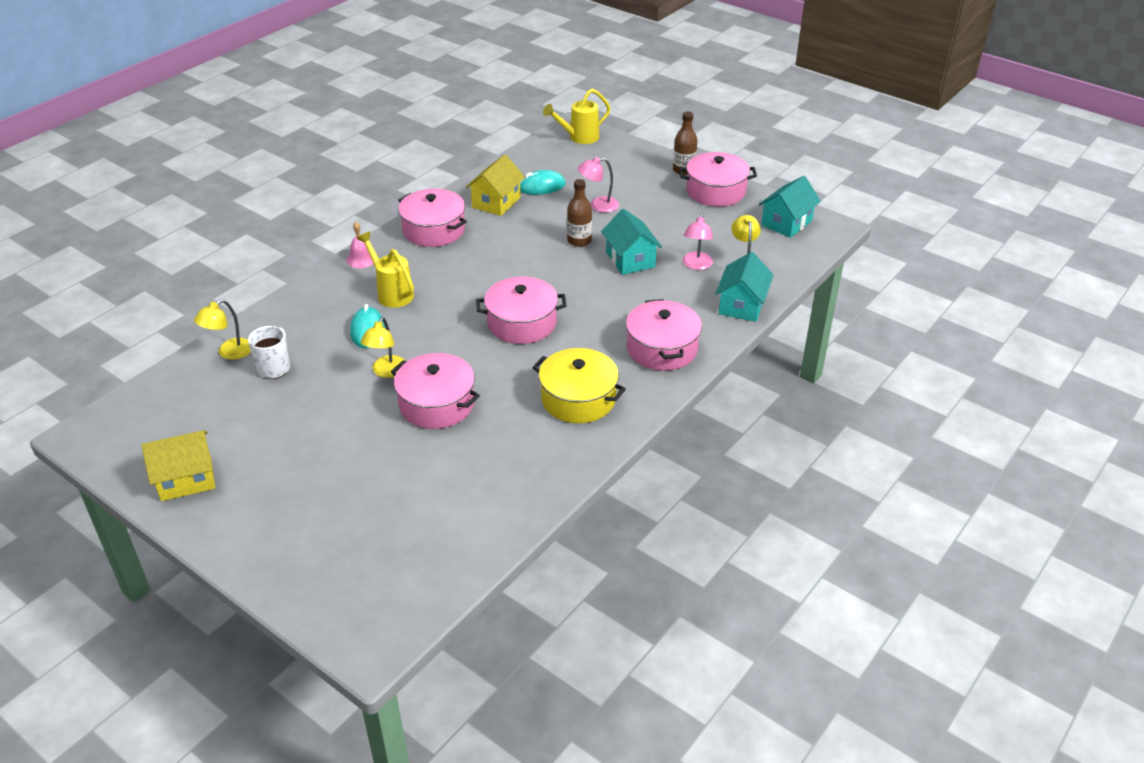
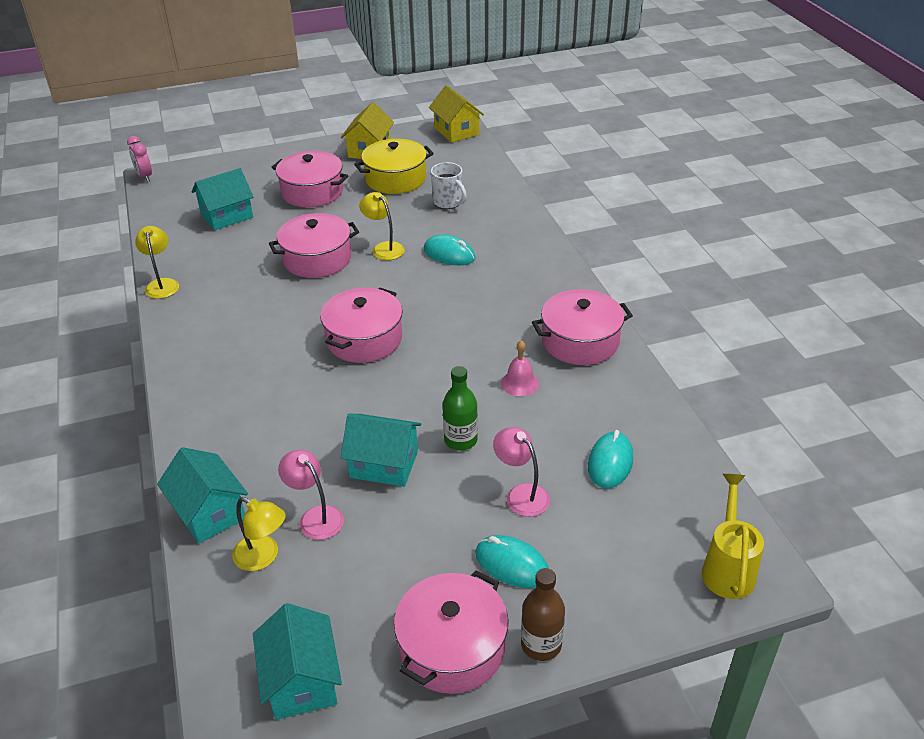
camera: 125 degrees right, 0 degrees up
(229, 353) = (489, 189): yellow lamp -> yellow lamp (162, 284)
(361, 259) = (566, 281): pink bell -> pink bell (519, 383)
(376, 659) = (144, 176): none -> pink clock
(391, 293) = (491, 282): yellow watering can -> none
(410, 515) = (227, 216): none -> turquoise house
(496, 202) = (602, 408): yellow house -> yellow house (456, 131)
(578, 399) = (231, 330): yellow pot -> yellow pot (395, 179)
(579, 241) = (460, 440): brown bottle -> green bottle
(598, 206) = (521, 494): pink lamp -> pink lamp turned 60 degrees counterclockwise
(649, 192) = (512, 564): none -> turquoise mouse
(662, 348) = (224, 411): pink pot -> pink pot (312, 192)

